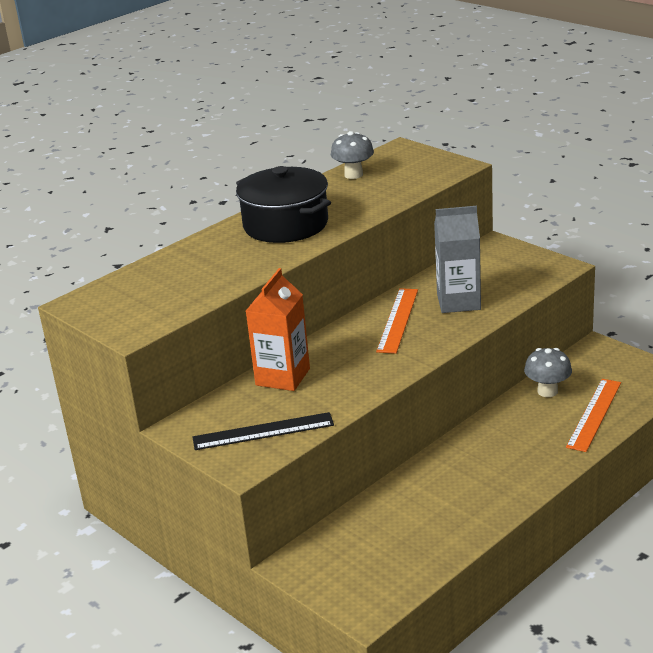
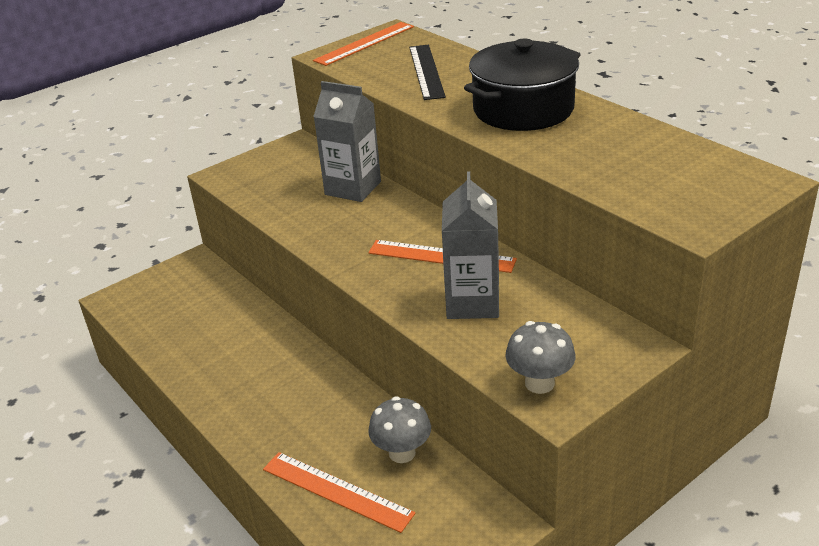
camera: 95 degrees right, 5 degrees up
(107, 314) = (364, 43): none -> orange ruler
(263, 431) = (267, 181): black ruler -> black ruler (426, 71)
(282, 377) = (353, 188): orange carton -> grey carton
(353, 175) = (666, 146): grey mushroom -> grey mushroom (539, 383)

